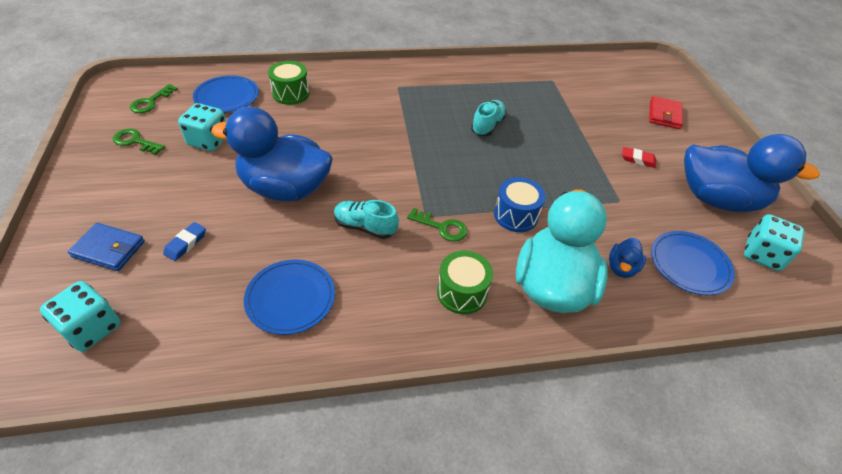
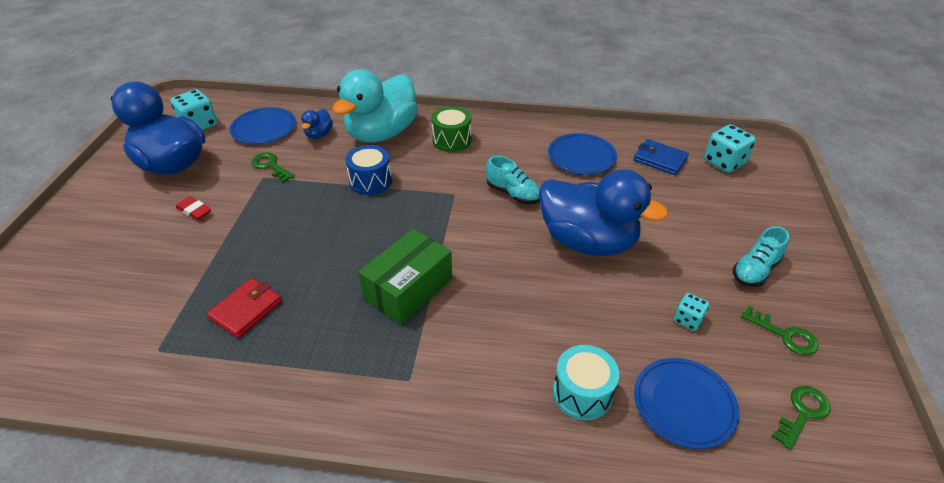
camera: 160 degrees left, 5 degrees down
(109, 249) = (743, 212): blue wallet -> blue wallet (660, 159)
(186, 243) = (675, 206): blue eraser -> none
(209, 141) = (688, 319): turquoise dice -> turquoise dice, size x0.58
(291, 93) = (582, 393): green drum -> turquoise drum
(424, 130) = (408, 289): none -> green box
(442, 227) = (444, 183): green key -> green key (270, 166)
(487, 125) = (323, 282): turquoise shoe -> turquoise shoe (755, 270)
(621, 268) = (319, 134): blue duck -> blue duck turned 150 degrees clockwise
(664, 115) = (83, 259): red wallet -> red wallet (246, 310)

